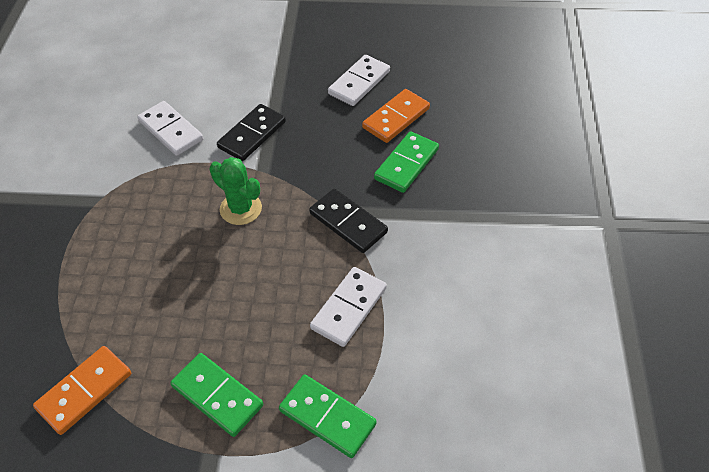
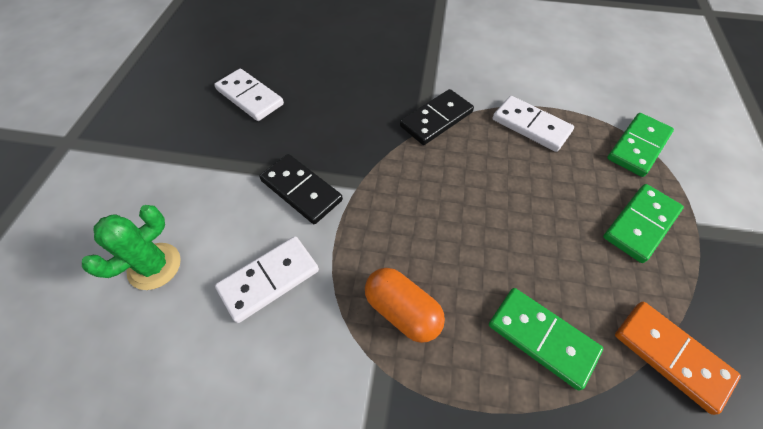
camera: 85 degrees left, 5 degrees up
(140, 208) = (402, 311): none -> orange capsule
(241, 209) = (412, 203): green cactus -> green cactus (154, 266)
(396, 118) = (310, 76): orange domino -> none
(406, 164) = (370, 76): green domino -> green domino (541, 338)

